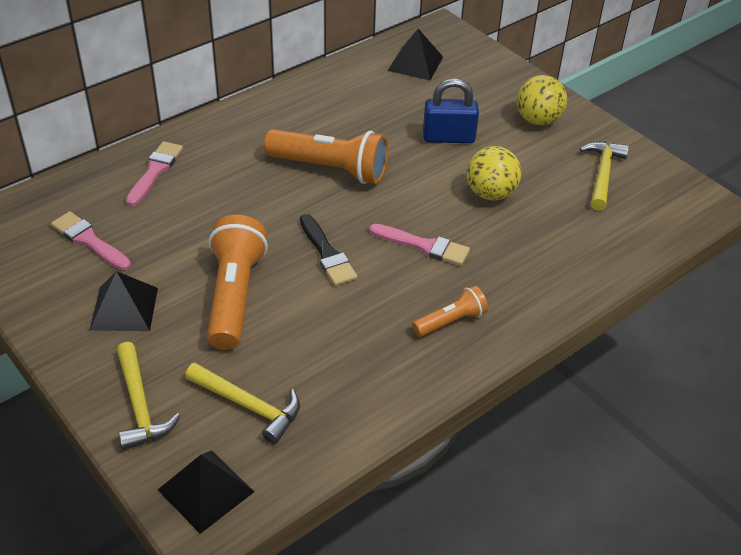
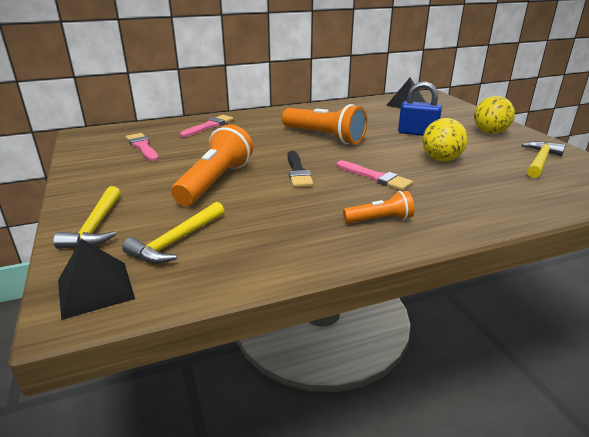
camera: 20 degrees right, 15 degrees down
(124, 308) = (134, 177): black pyramid -> none
(248, 405) = (177, 241): yellow hammer -> yellow hammer turned 75 degrees clockwise

